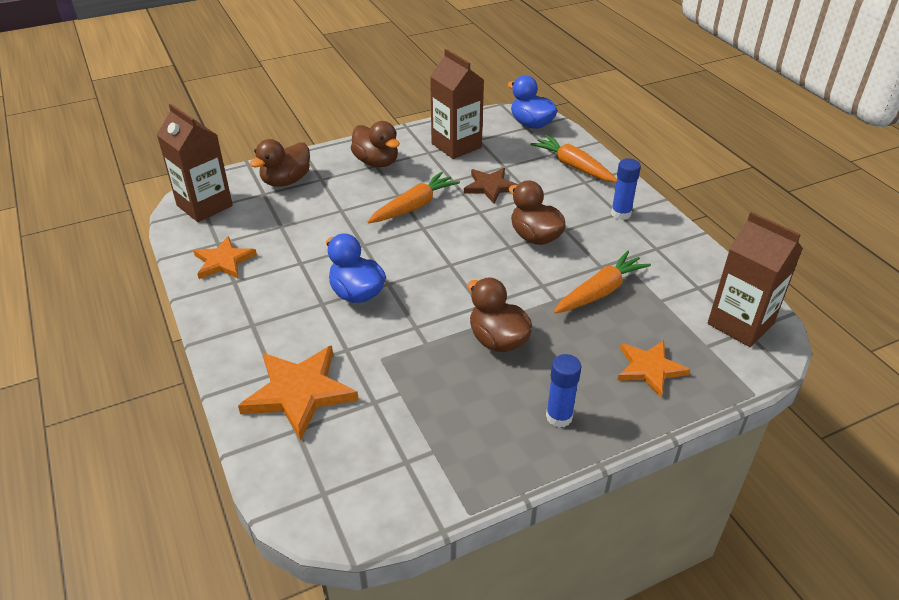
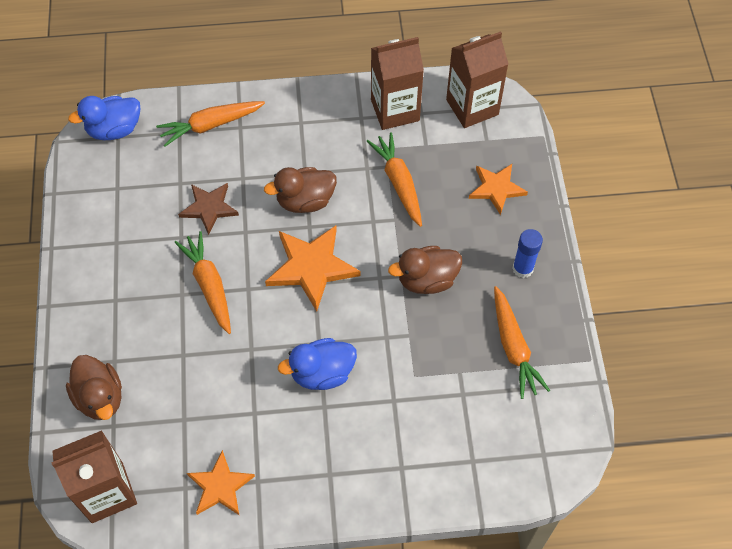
camera: 70 degrees left, 20 degrees up
(299, 392) = (432, 450): orange star -> orange star (311, 267)
(376, 162) = (110, 298): brown duck -> none
(451, 432) = (513, 347): none -> orange carrot
(456, 145) = (118, 212): brown carton -> brown carton (395, 110)
(621, 214) = (302, 121): blue glue stick -> none

